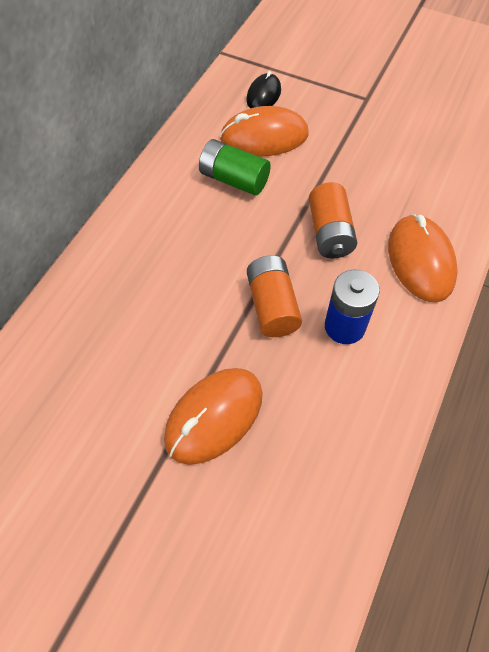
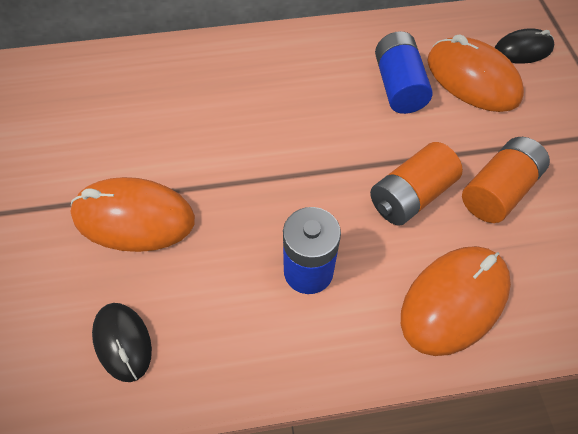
camera: 55 degrees right, 0 degrees up
(234, 179) = (398, 86): green battery -> blue battery
(272, 306) = (283, 196): orange battery -> orange battery (497, 191)
(320, 478) = (123, 342): none -> black mouse

